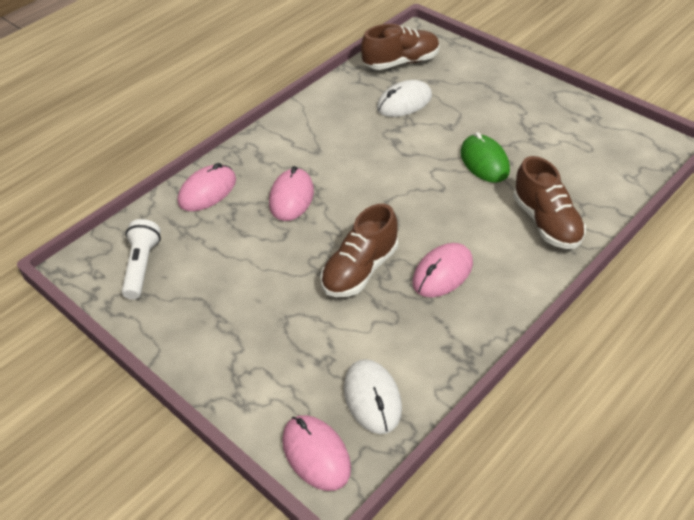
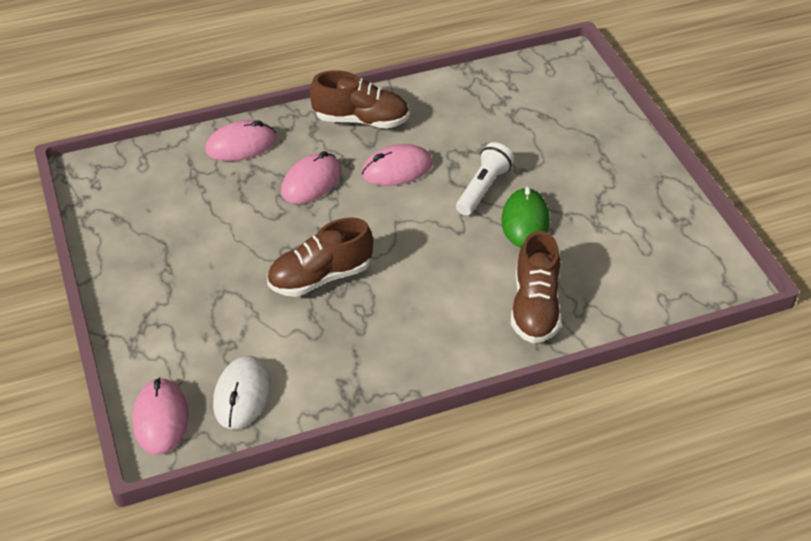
camera: 25 degrees right, 0 degrees up
(141, 266) = (136, 192): white flashlight -> white flashlight (483, 188)
(401, 62) = (527, 83): brown shoe -> brown shoe (361, 120)
(404, 102) = (495, 127): white mouse -> none
(442, 273) = (393, 312): pink mouse -> pink mouse (397, 169)

